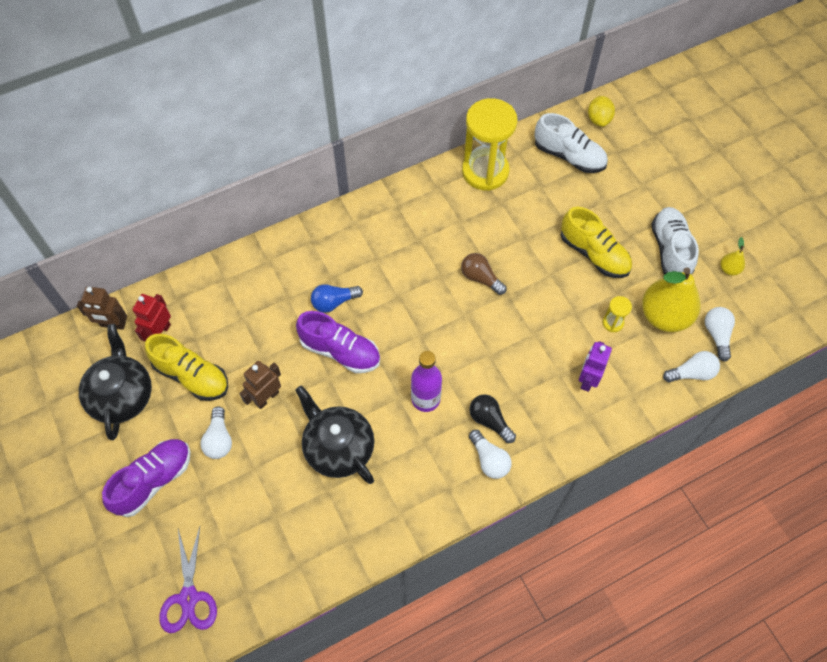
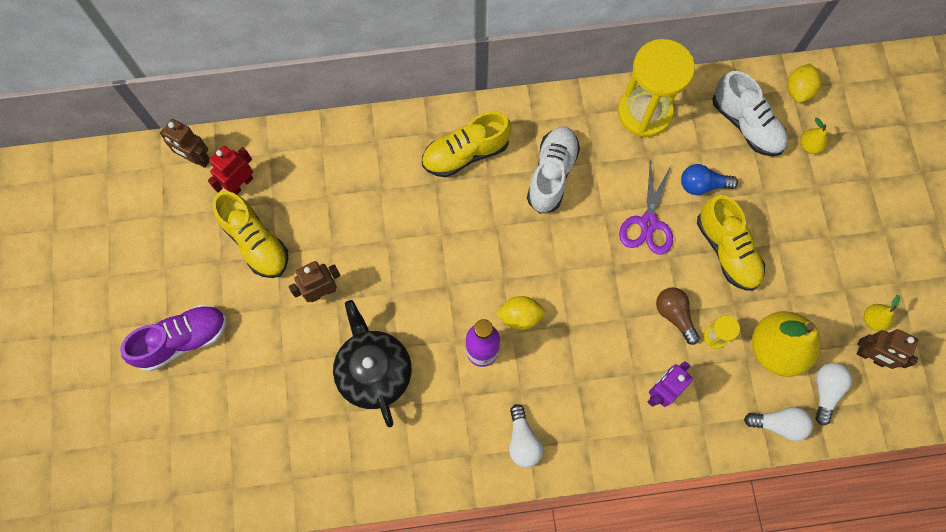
camera: 20 degrees right, 10 degrees up
(122, 395) = (181, 239): black teapot -> none
(189, 597) = (177, 472): purple scissors -> purple scissors (648, 223)
(219, 439) = (260, 320): white light bulb -> none
(334, 302) = (426, 210): blue light bulb -> blue light bulb (702, 185)
(340, 351) = (413, 267): purple shoe -> none
(350, 247) = (466, 153): none -> yellow shoe
(447, 360) = (520, 316): none -> yellow lemon
(480, 278) = (591, 236): brown light bulb -> brown light bulb (674, 315)
(489, 421) = (539, 399): black light bulb -> none
(624, 157) = (809, 146): none -> yellow pear
(670, 250) = (814, 275): white shoe -> white shoe (552, 174)
(739, 297) = (870, 357): none -> brown robot

